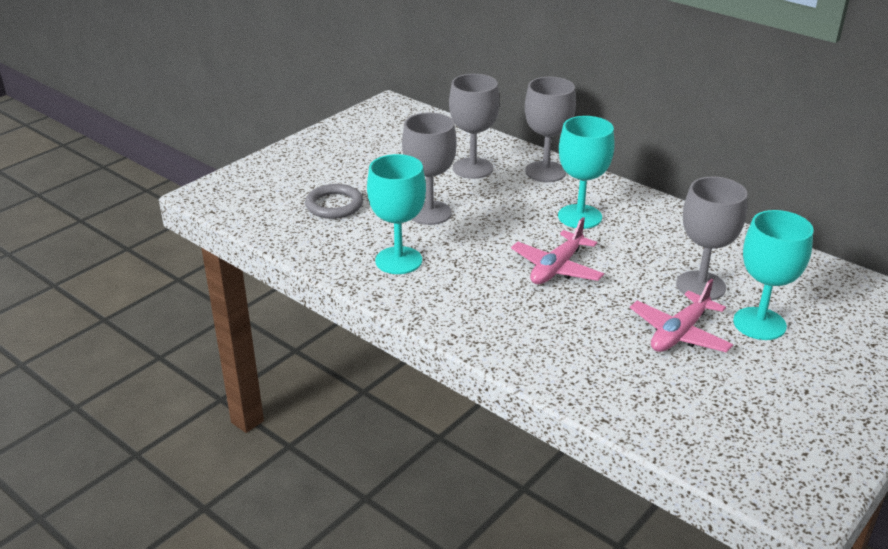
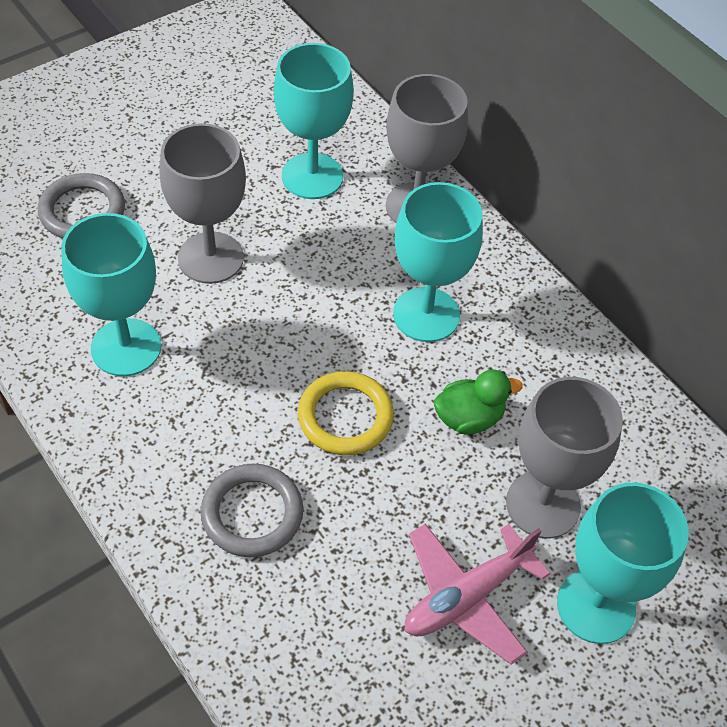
camera: 10 degrees right, 20 degrees up
(472, 168) = (312, 176): grey goblet -> turquoise goblet
(524, 320) = (252, 513): none -> grey ring
(556, 268) = (345, 417): pink plane -> yellow ring
(633, 256) = (469, 418): none -> green duck

